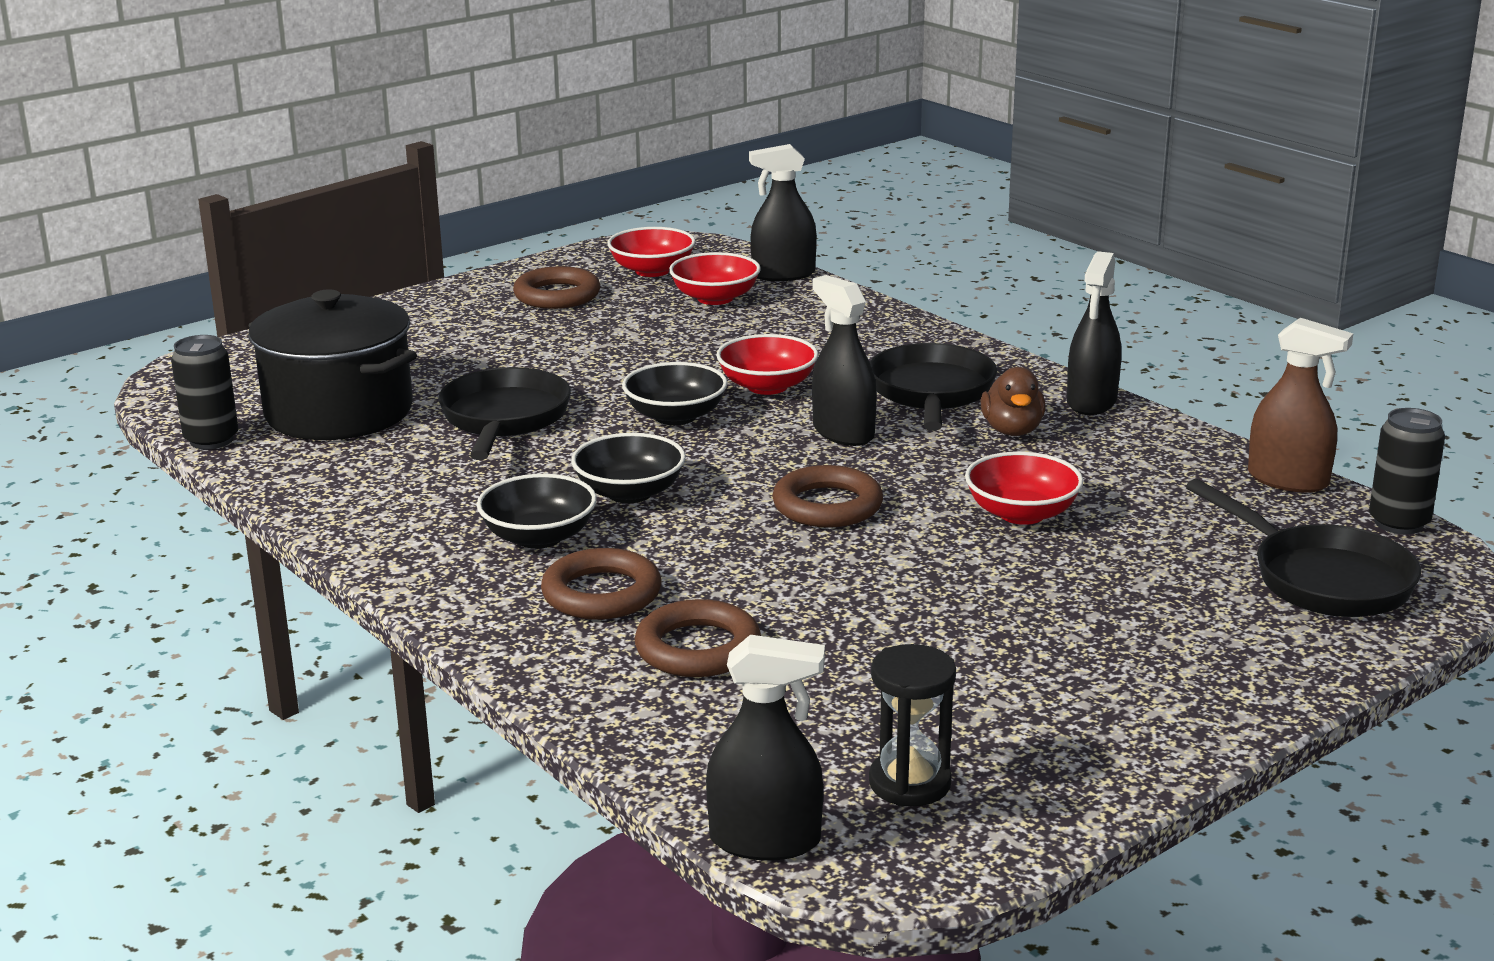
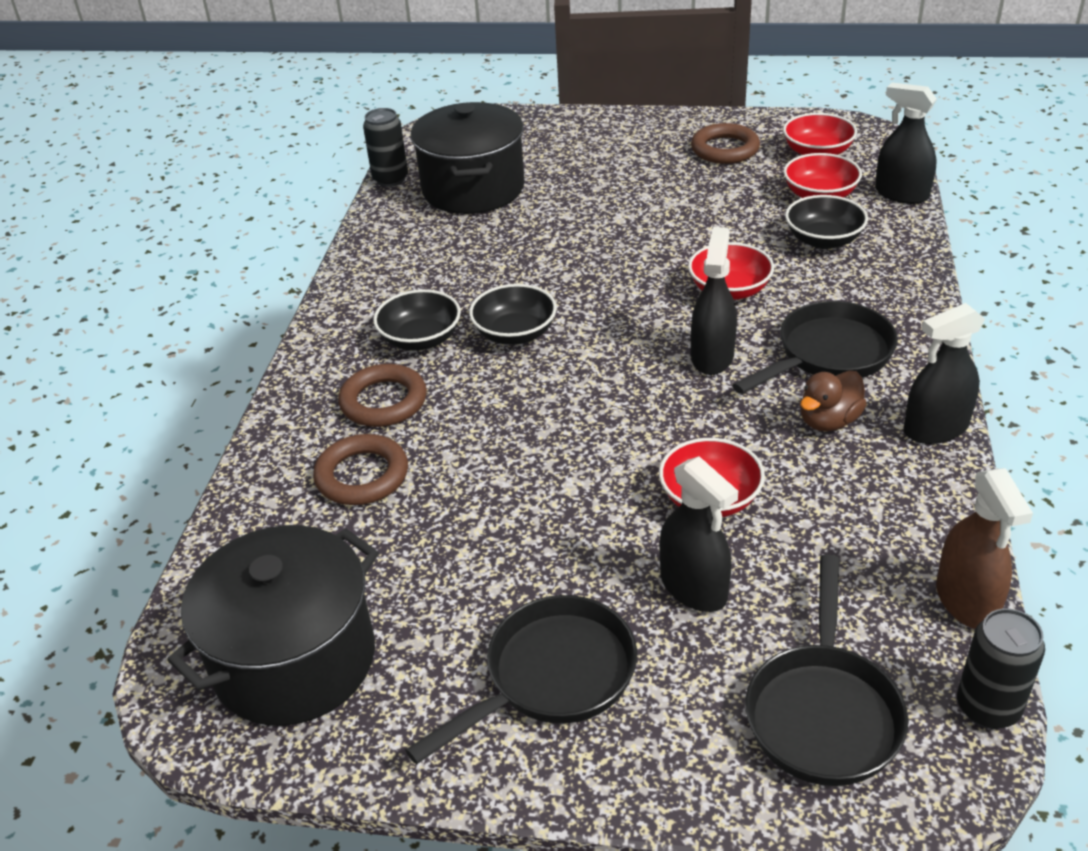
camera: 50 degrees right, 15 degrees up
(504, 419) = (541, 238): black pan -> black pan (551, 677)
(675, 416) = (635, 286): black bowl -> black bowl (823, 240)
(765, 840) = (175, 637): black spray bottle -> black spray bottle (693, 587)
(827, 506) = (603, 412): brown ring -> none
(910, 783) = (295, 660): black hourglass -> black pot

